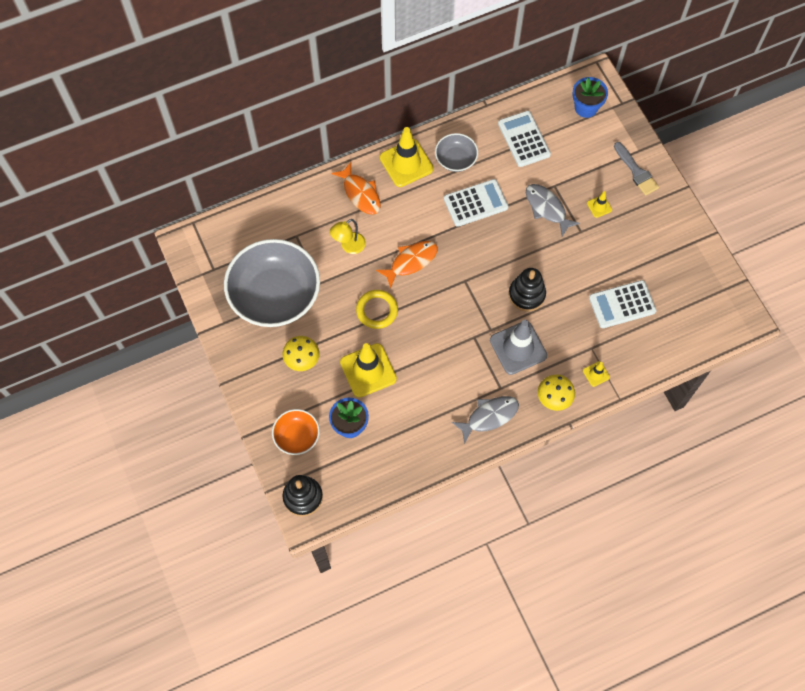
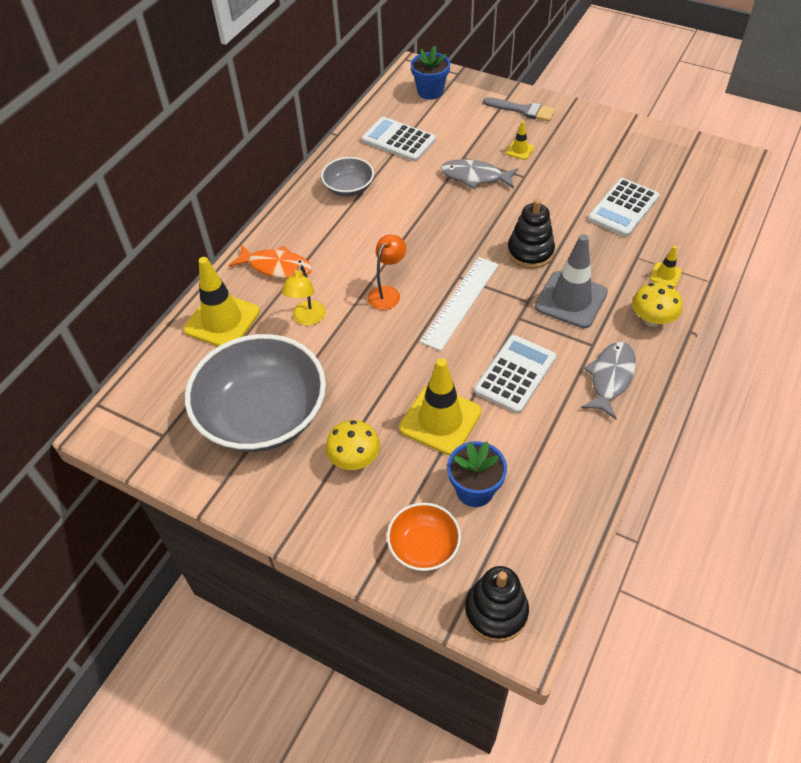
camera: 35 degrees left, 15 degrees down
(377, 310) = (394, 357): yellow ring -> none
(406, 163) = (301, 217): yellow traffic cone -> yellow traffic cone (222, 321)
(411, 262) = (387, 293): orange fish -> orange lamp
(449, 300) = (460, 302): none -> white ruler
(475, 203) = (403, 210): white calculator -> white calculator (515, 374)

